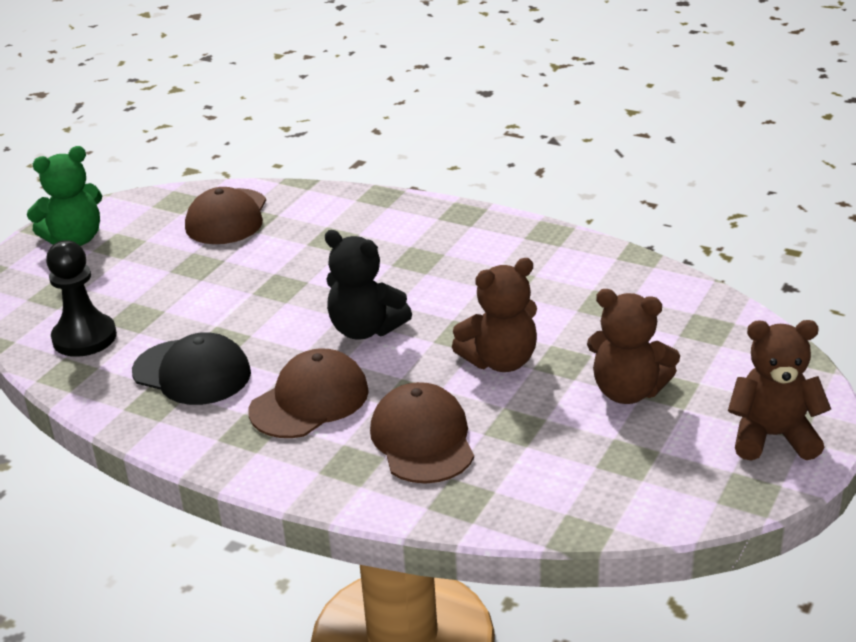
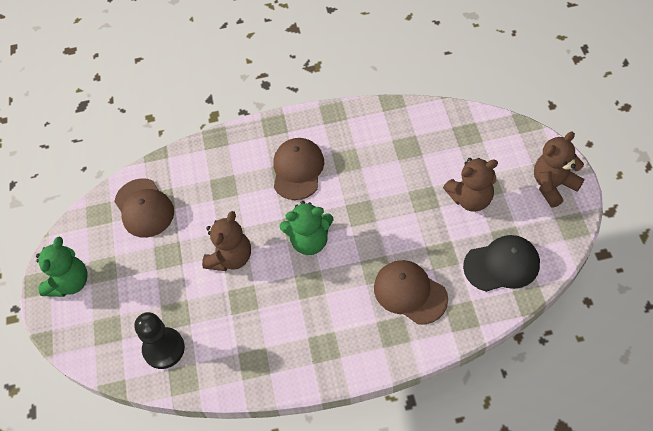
camera: 35 degrees left, 25 degrees up
(192, 372) = (251, 331): black cap -> black cap (502, 265)
(309, 400) = (332, 307): brown cap -> brown cap (298, 170)
(365, 329) = (309, 241): black teddy bear -> green teddy bear
(500, 361) = (396, 218): brown teddy bear -> brown teddy bear (231, 257)

